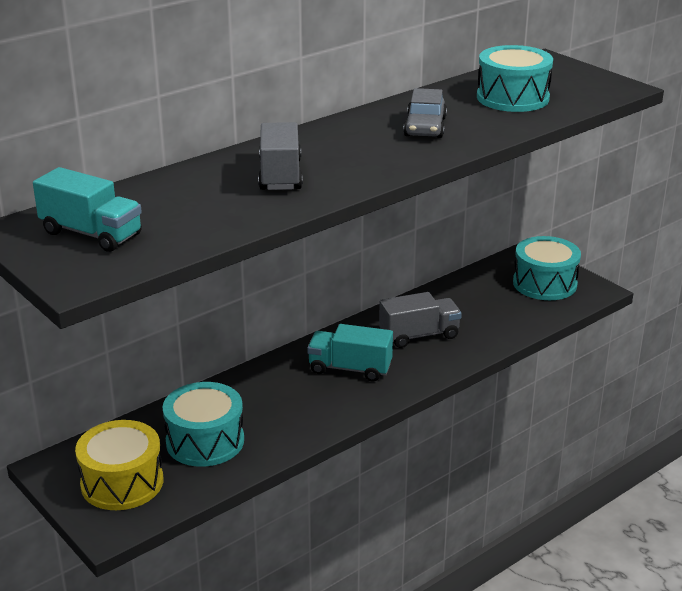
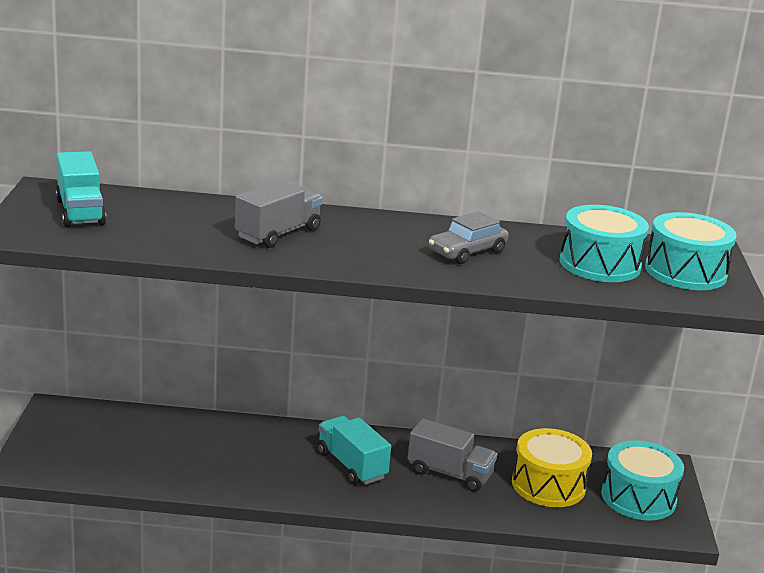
camera: 40 degrees right, 5 degrees down
(122, 483) = (76, 444): yellow drum -> yellow drum (548, 485)
(205, 441) = (168, 451): turquoise drum -> turquoise drum (685, 272)

